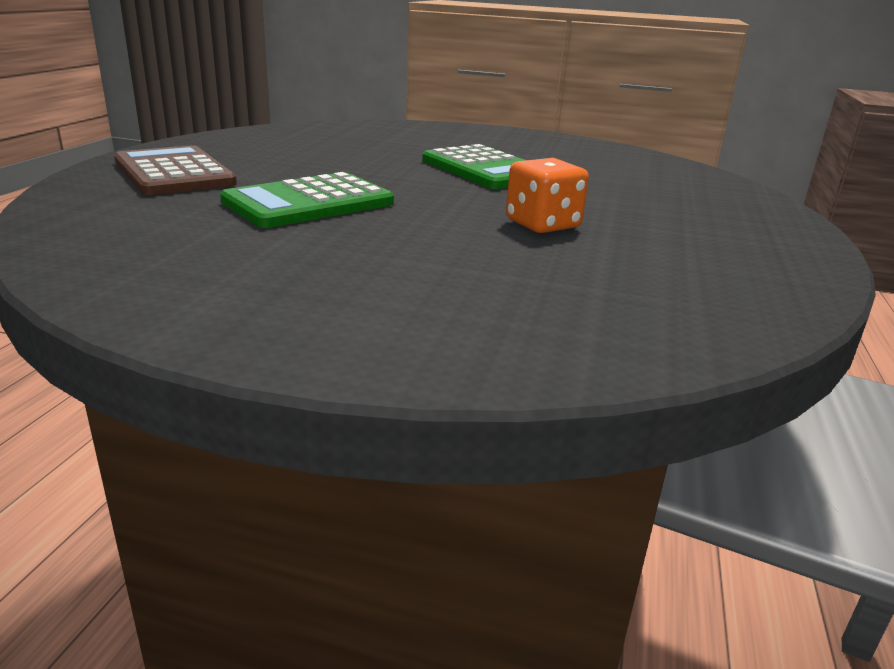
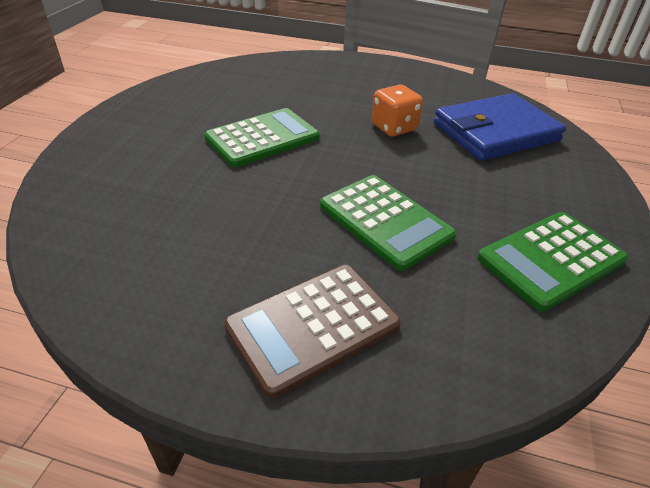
camera: 90 degrees left, 15 degrees up
(187, 270) = (551, 260): none -> green calculator
(562, 292) = (495, 132): none -> blue wallet

